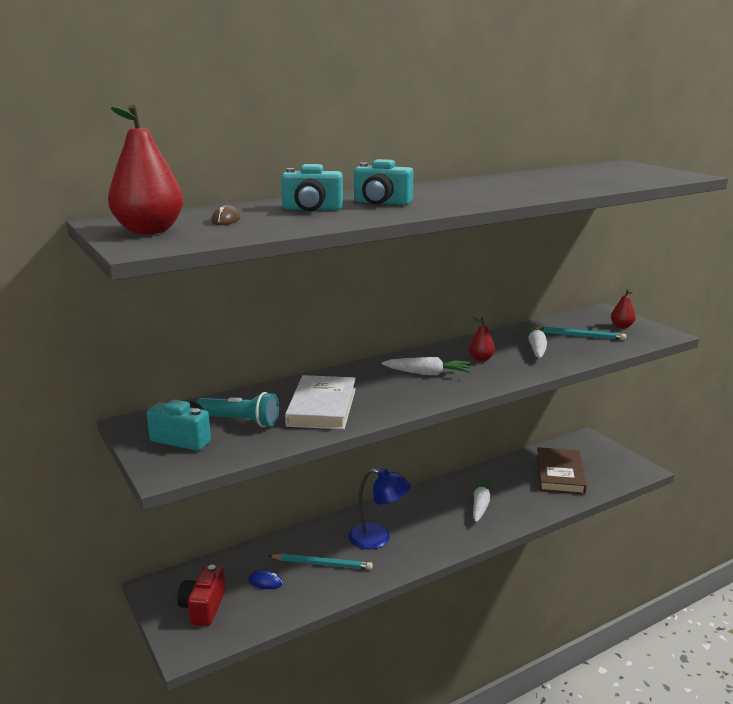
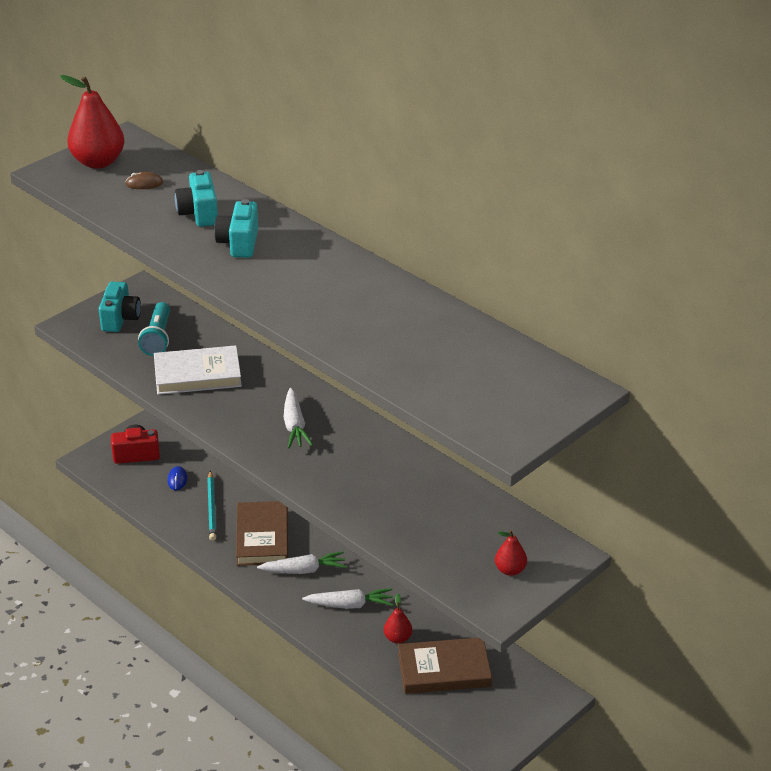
camera: 75 degrees right, 15 degrees up
(378, 538) = (262, 537): blue lamp -> brown book
(481, 359) = (348, 458): red pear -> red pear (398, 638)
(536, 348) = (399, 498): white carrot -> white carrot (304, 570)
(578, 335) = (456, 531): turquoise pencil -> none

